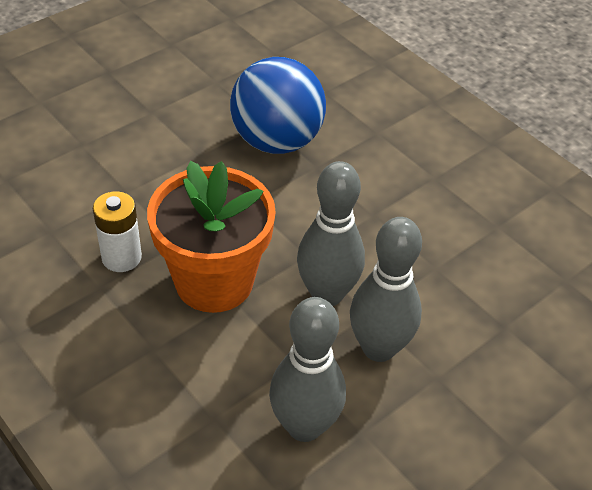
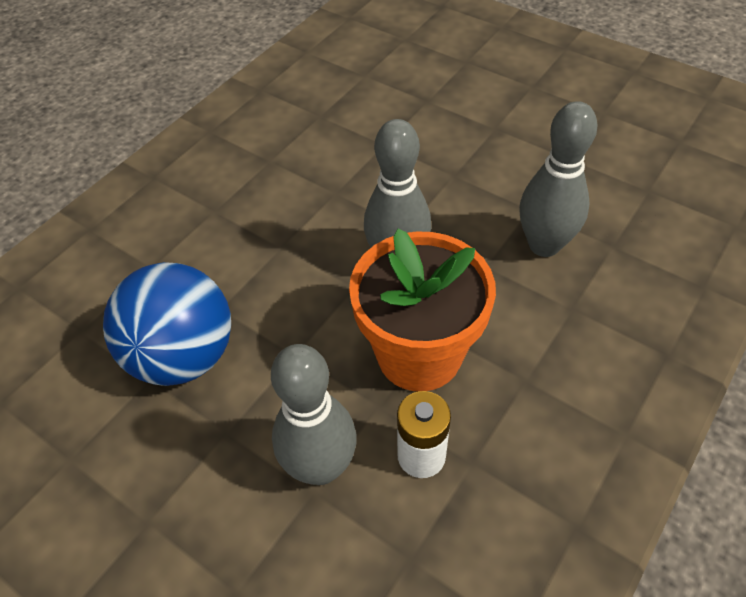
camera: 100 degrees left, 5 degrees up
(378, 348) = (442, 214): grey bowling pin -> grey bowling pin (321, 467)

